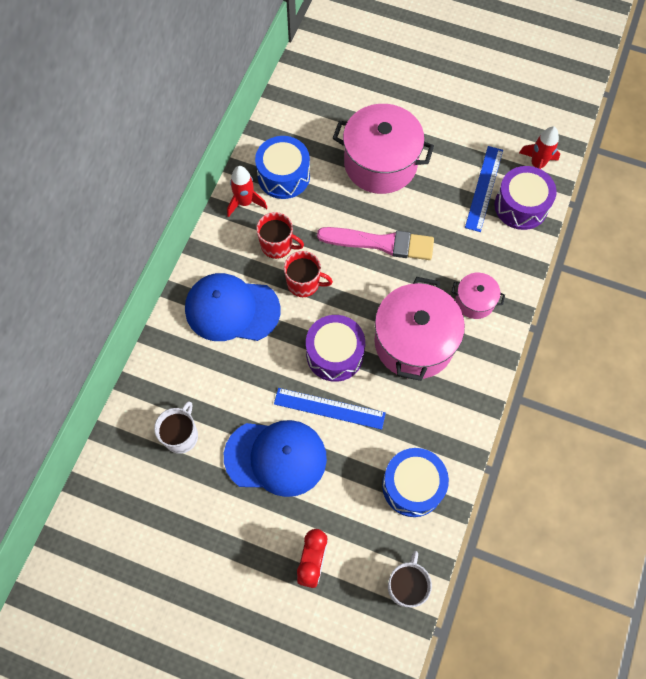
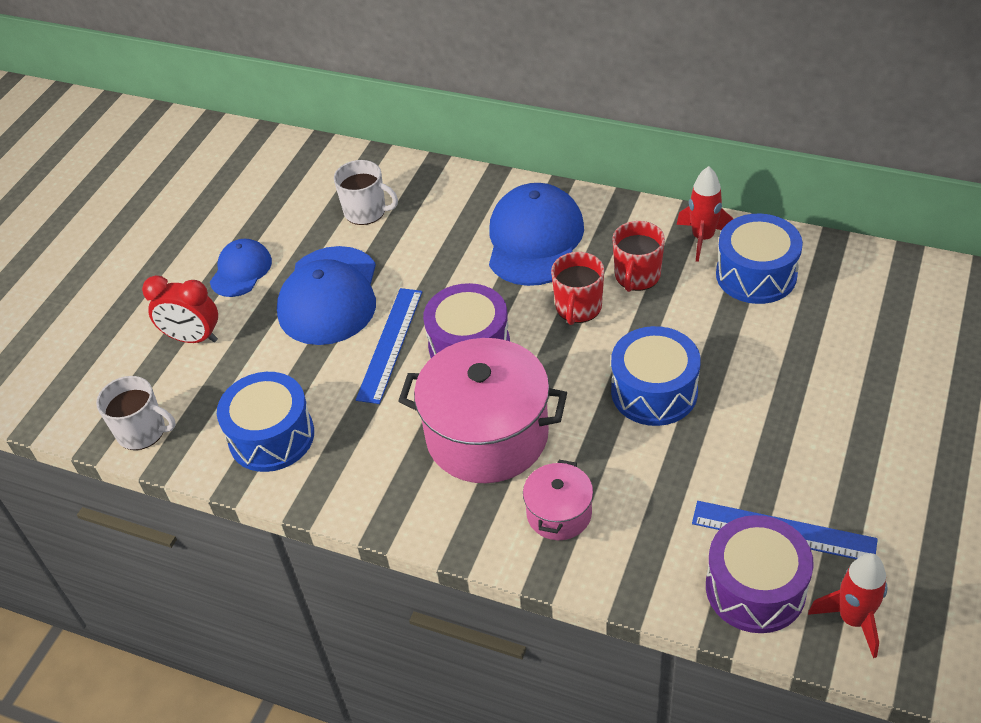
camera: 95 degrees right, 20 degrees down
(239, 533) = (241, 271): none -> blue cap
(380, 163) = (804, 386): pink pot -> none
(381, 243) = (654, 391): pink brush -> blue drum

